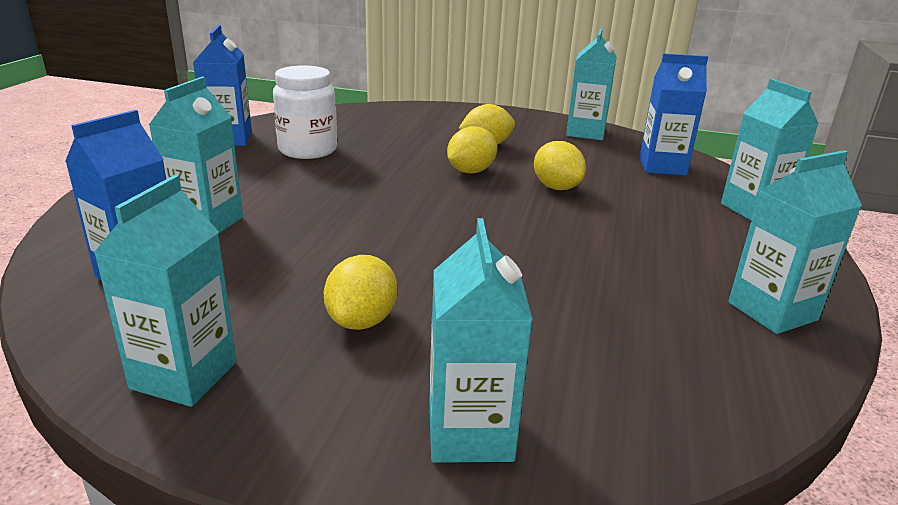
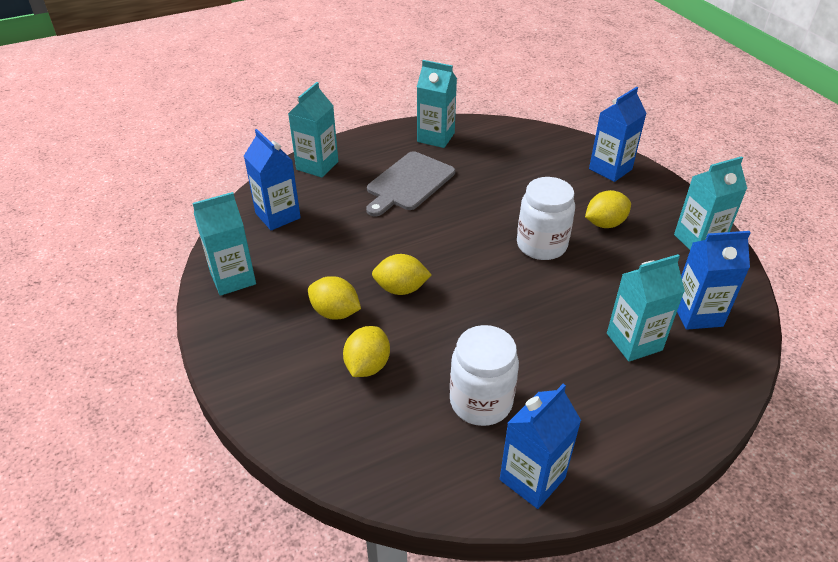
camera: 130 degrees left, 15 degrees up
(407, 255) = (541, 245): none -> white jar
(470, 432) = (610, 169): turquoise carton -> blue carton
(556, 187) = (378, 240): yellow lemon -> yellow lemon (367, 366)
(652, 240) = (408, 183): none -> grey cutting board

